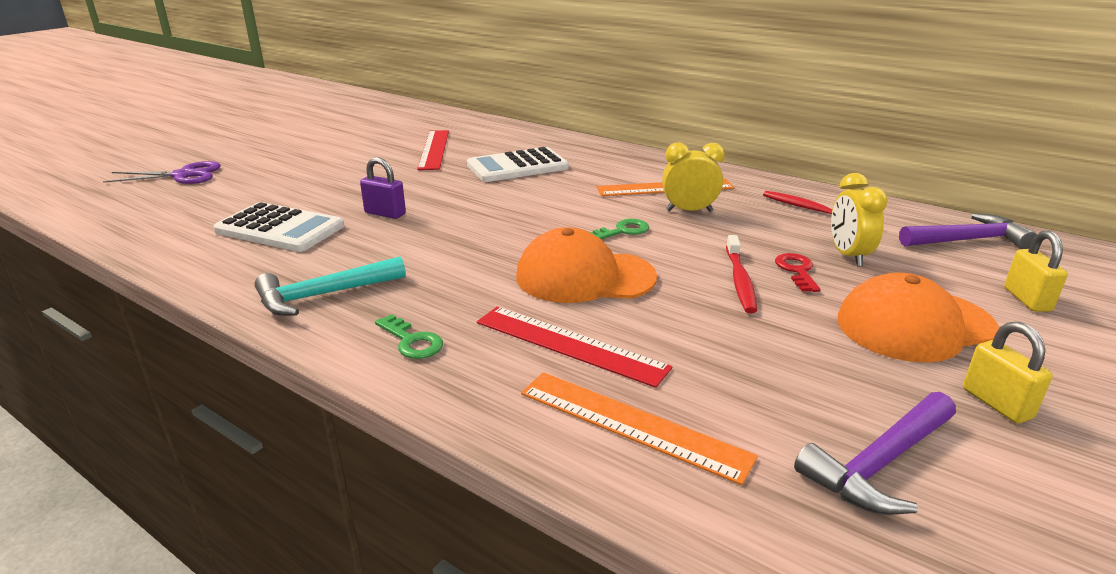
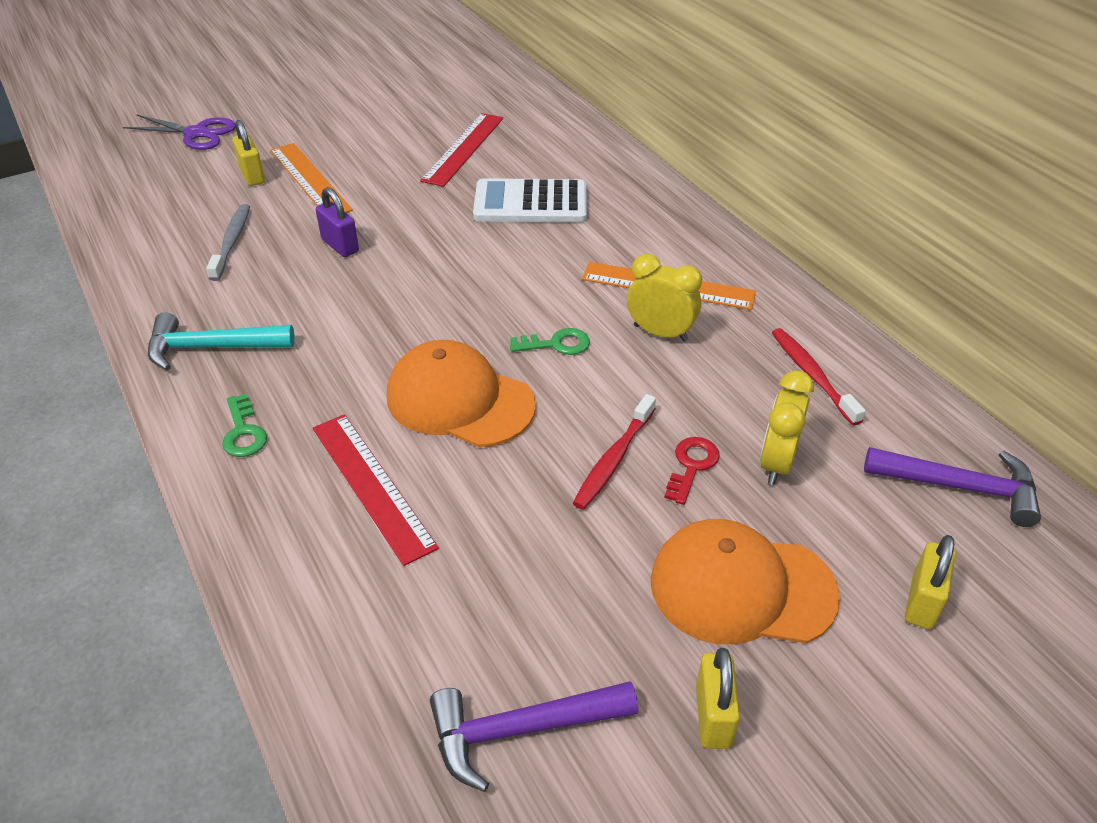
camera: 25 degrees right, 15 degrees up
(262, 190) = (252, 176): none -> yellow padlock
(280, 229) = (232, 242): white calculator -> grey toothbrush
(632, 424) = (348, 598): orange ruler -> orange ruler (309, 179)

